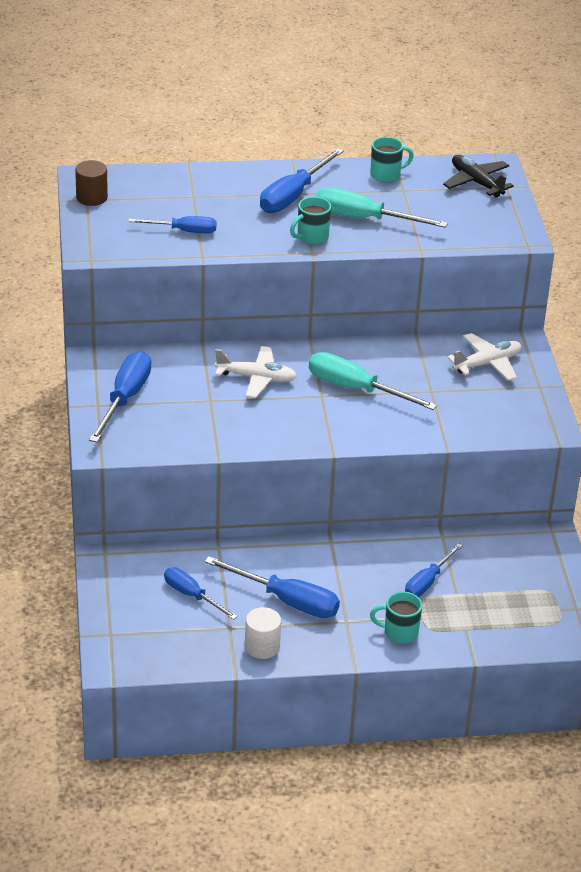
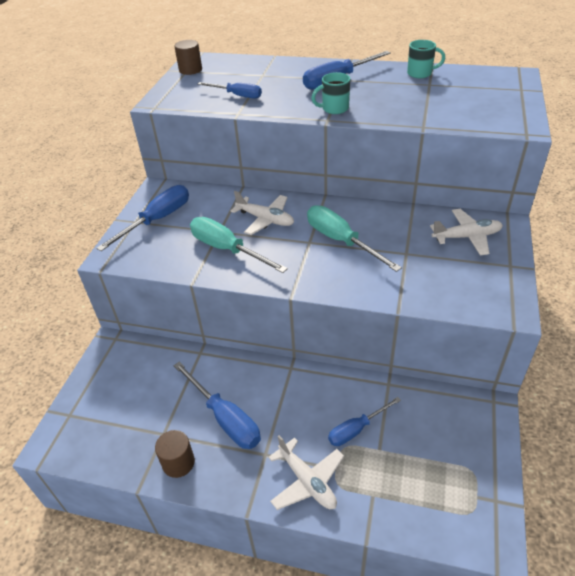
camera: 25 degrees right, 5 degrees up
(192, 595) = (153, 393): blue screwdriver -> none
(262, 646) = (178, 463): white cylinder -> brown cylinder
(363, 219) = (385, 100): turquoise screwdriver -> turquoise screwdriver (227, 249)
(399, 632) = (307, 481): turquoise mug -> white plane
(476, 182) = (495, 84): black plane -> none

